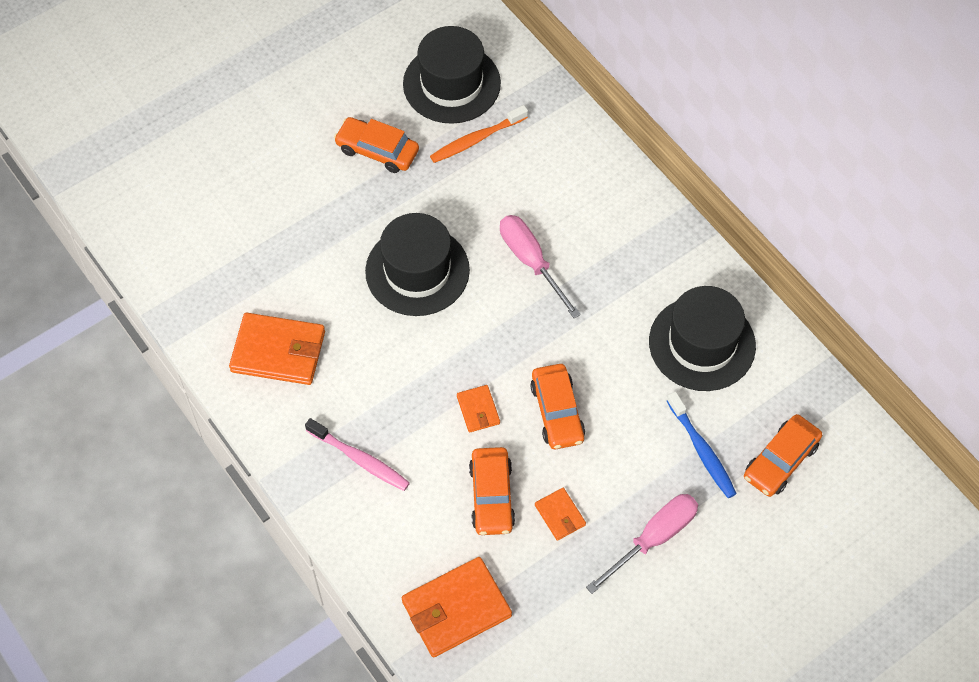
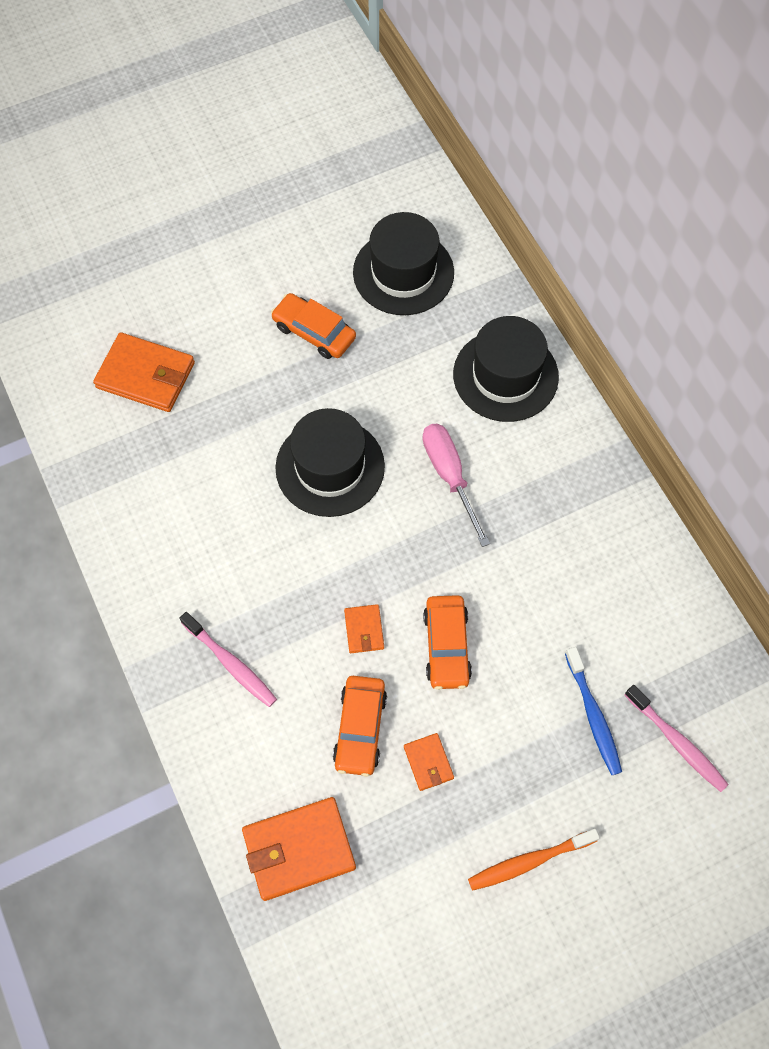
camera: 10 degrees right, 5 degrees up
(278, 351) = (171, 531): orange wallet -> orange wallet (146, 375)
(477, 139) = (418, 335): orange toothbrush -> orange toothbrush (529, 861)
(653, 538) = (523, 807): pink screwdriver -> none
(702, 343) = (614, 595): black hat -> black hat (505, 375)
(781, 460) = (676, 741): orange car -> pink toothbrush

